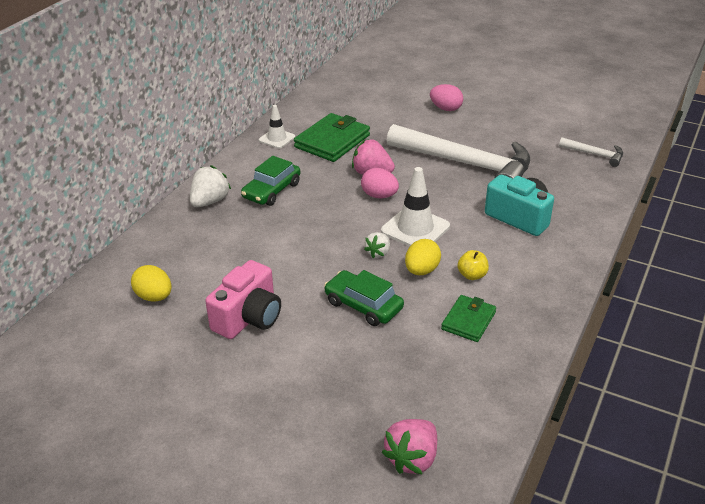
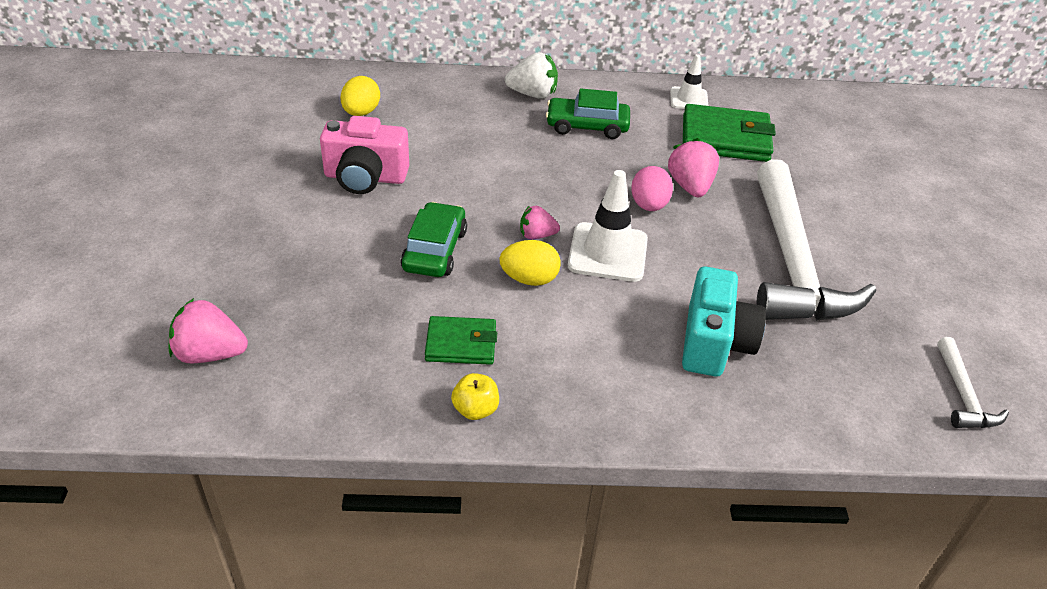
camera: 60 degrees right, 5 degrees up
(378, 253) = (537, 235): white strawberry -> pink strawberry
(445, 109) = (907, 209): pink egg -> none
(472, 275) = (552, 326): yellow apple -> yellow apple (475, 409)

